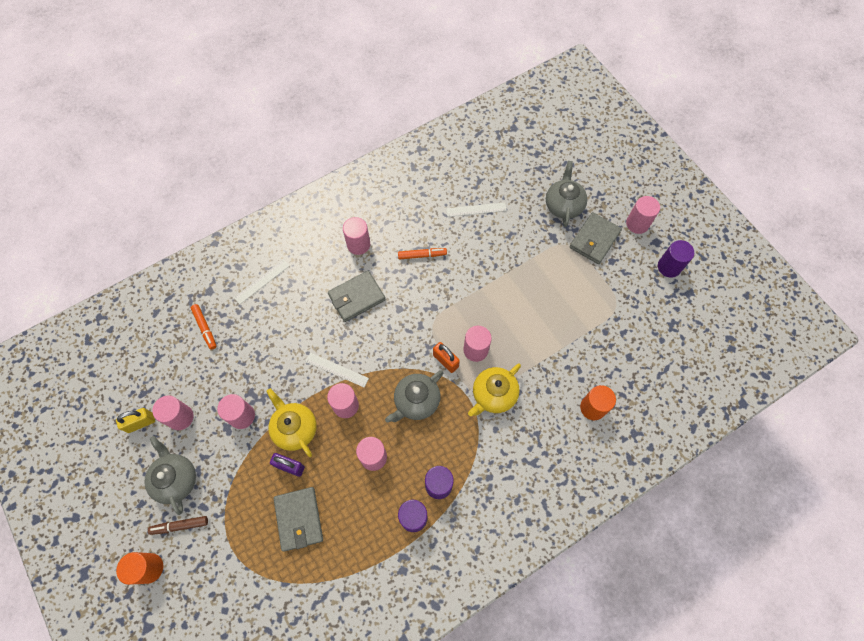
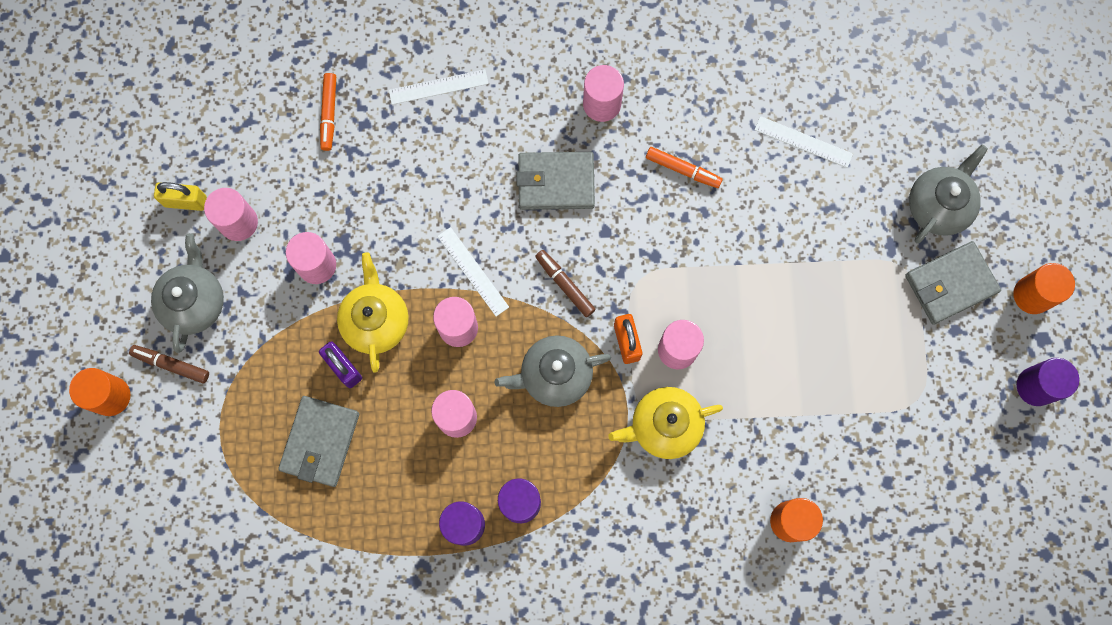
camera: 30 degrees right, 10 degrees up
(393, 349) = (565, 285): none -> brown marker
(637, 224) = (1032, 295): pink cylinder -> orange cylinder

